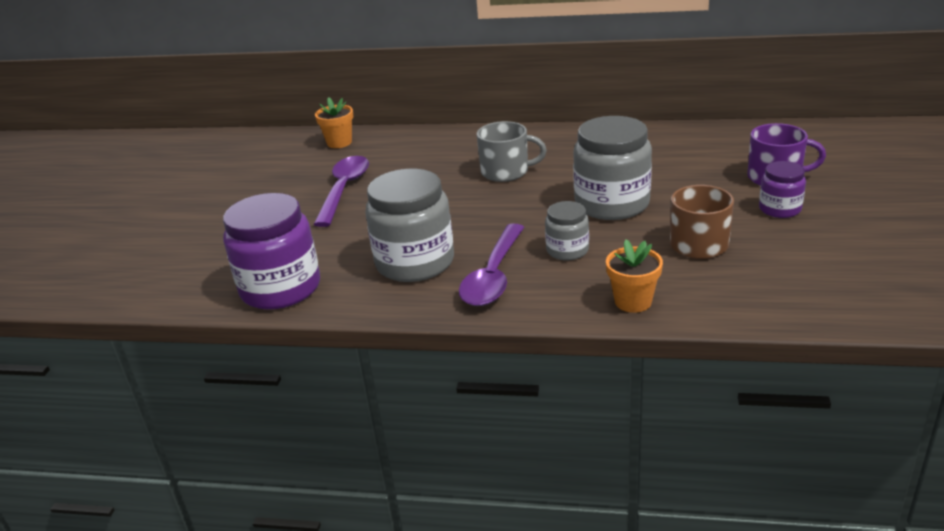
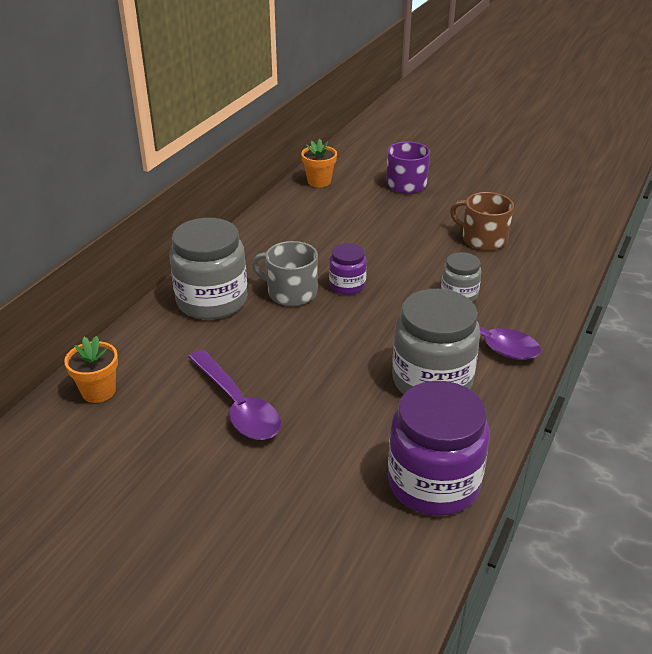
camera: 75 degrees left, 5 degrees up
(344, 190) = (237, 405): purple spoon -> purple spoon turned 150 degrees counterclockwise
(506, 171) = (290, 292): grey mug -> grey mug turned 90 degrees counterclockwise
(612, 204) = (396, 256): grey jar -> grey jar (212, 301)
(633, 301) = (548, 286): orange flower pot -> orange flower pot (319, 181)
(780, 209) = (453, 197): purple jar -> purple jar (347, 285)

